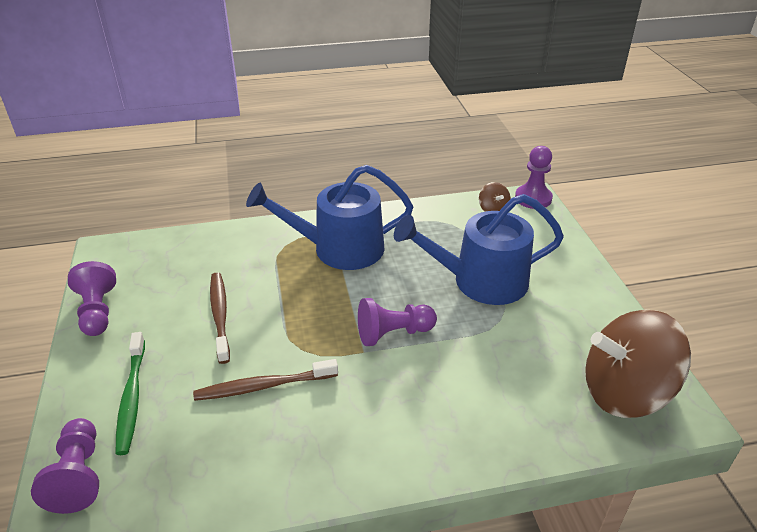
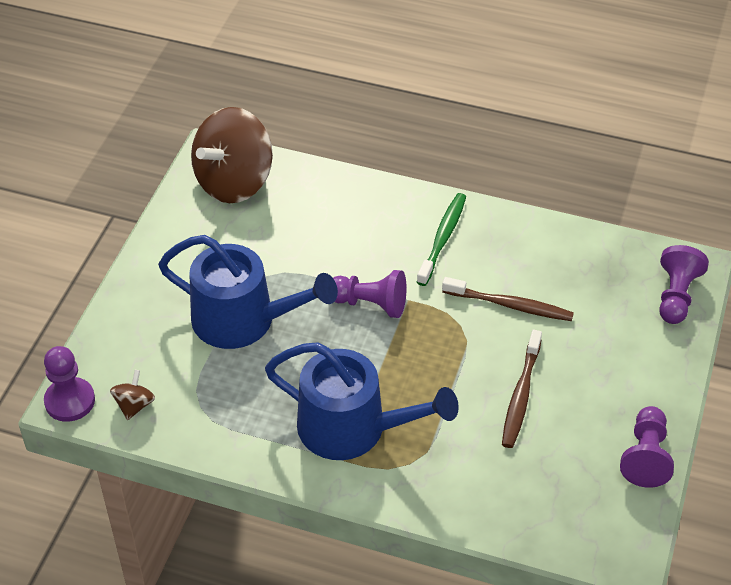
camera: 150 degrees left, 10 degrees up
(132, 397) = (625, 343): green toothbrush -> green toothbrush (442, 239)
(625, 392) = (234, 182): brown spinning top -> brown spinning top turned 105 degrees clockwise

